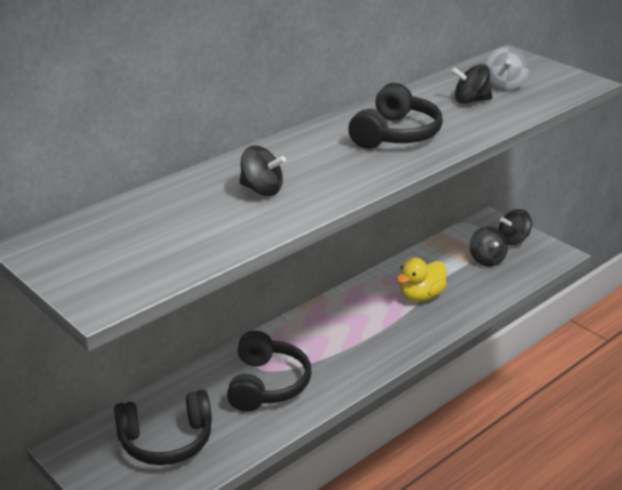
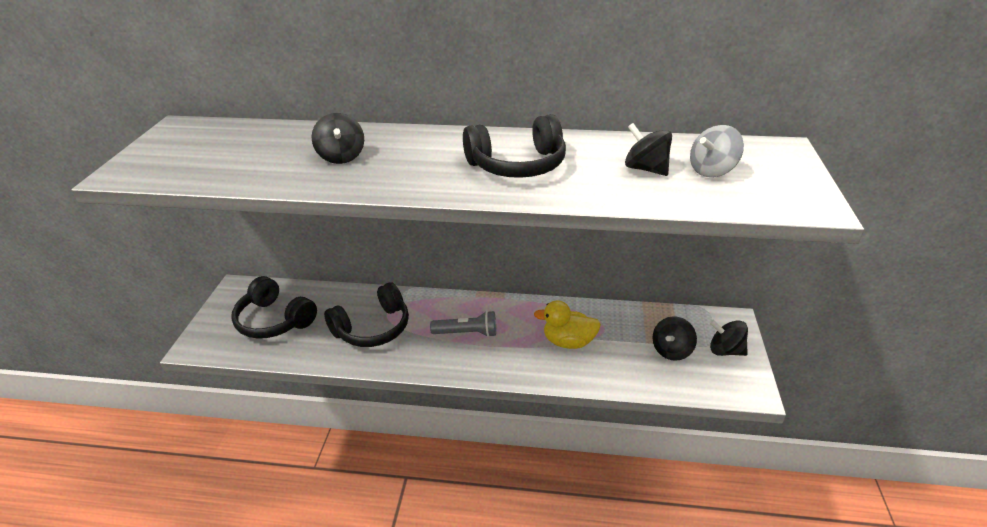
camera: 50 degrees right, 5 degrees up
(345, 337) = (467, 333): none -> grey flashlight

